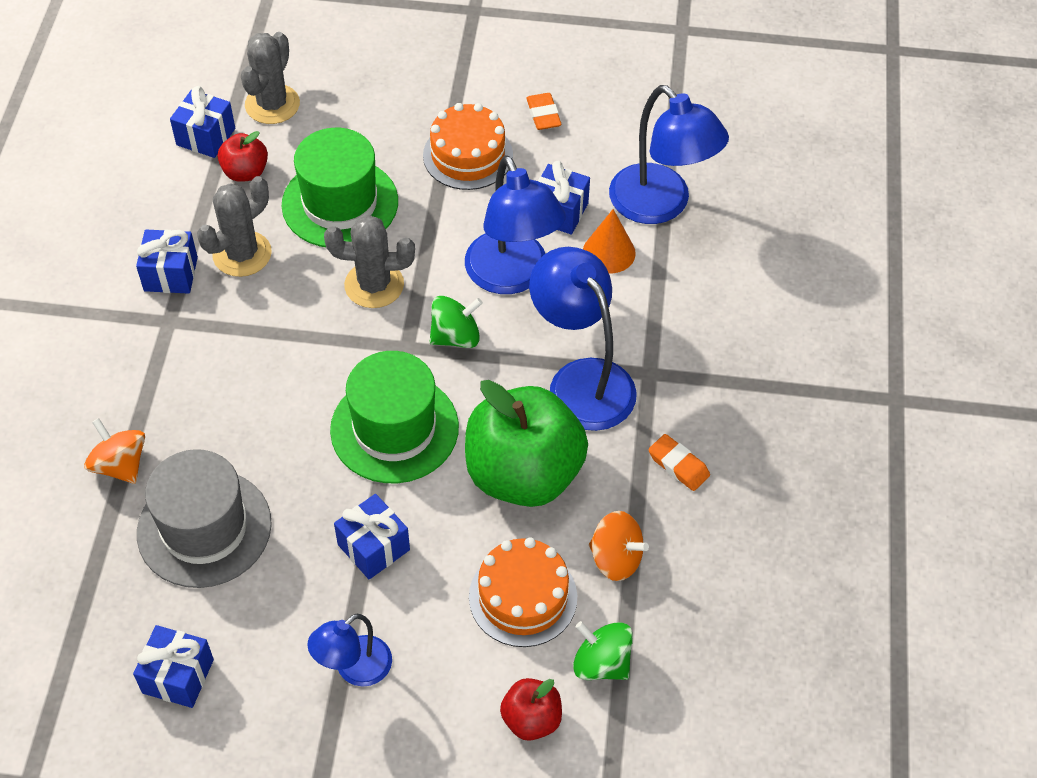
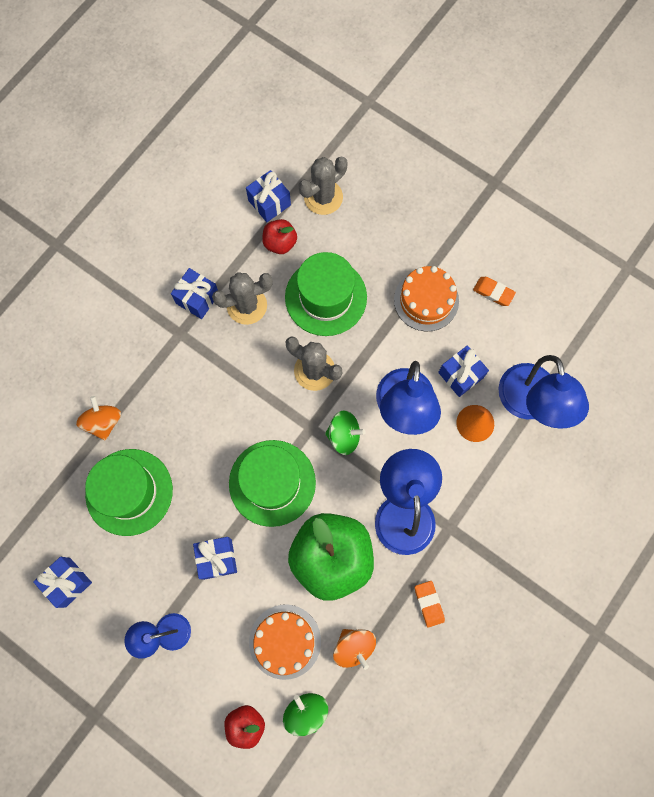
camera: 30 degrees right, 20 degrees up
(204, 528) = (129, 492): grey hat -> green hat
(543, 115) = (493, 292): orange eraser -> orange eraser turned 75 degrees counterclockwise

